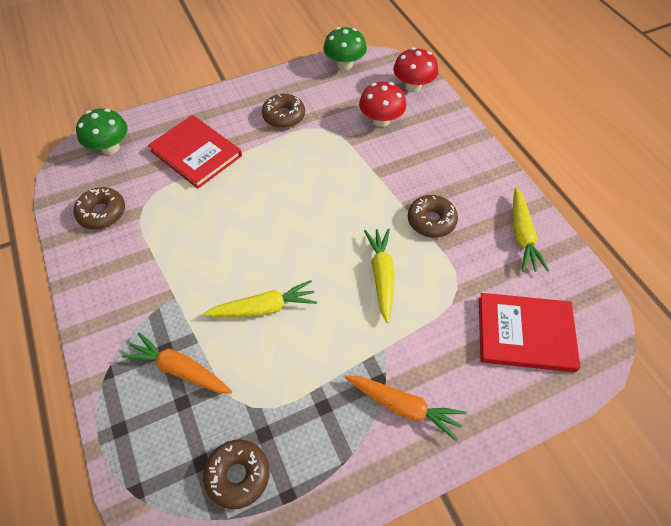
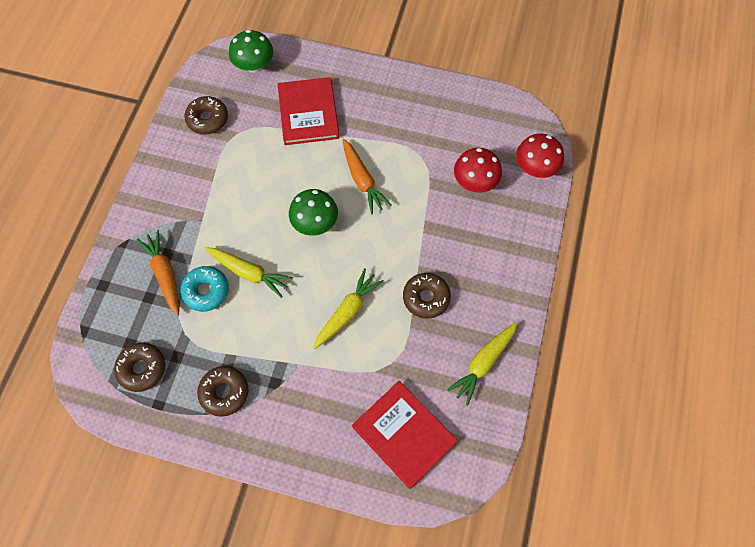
camera: 40 degrees right, 10 degrees up
(237, 353) = (206, 291): none -> turquoise donut
(284, 116) = (401, 124): brown donut -> brown donut (224, 392)
(344, 65) = (497, 106): green mushroom -> green mushroom (315, 223)
(403, 407) = (273, 412): orange carrot -> orange carrot (362, 180)

